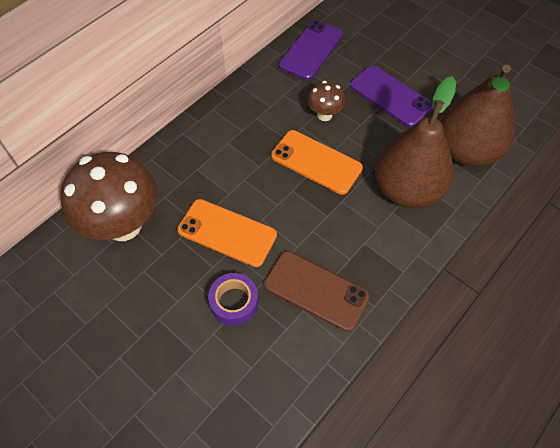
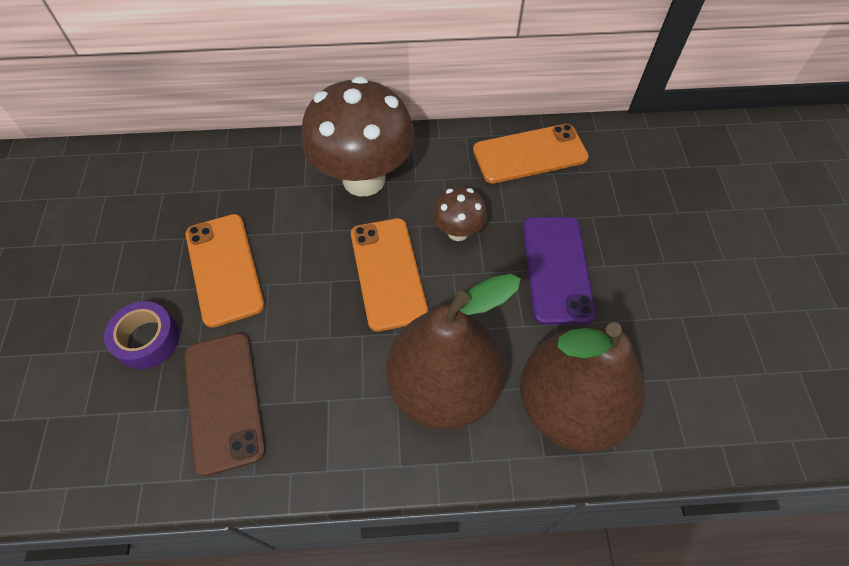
camera: 45 degrees right, 0 degrees up
(123, 225) = (159, 187): brown mushroom -> brown mushroom (364, 179)
(311, 50) = (530, 154): purple phone -> orange phone

